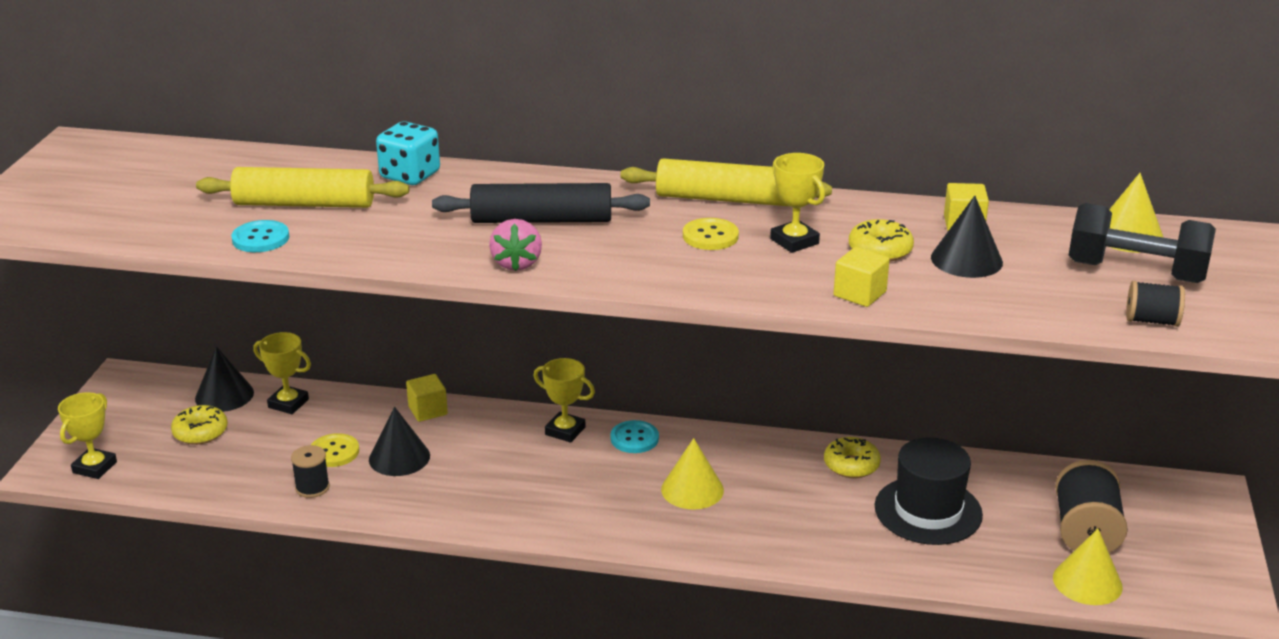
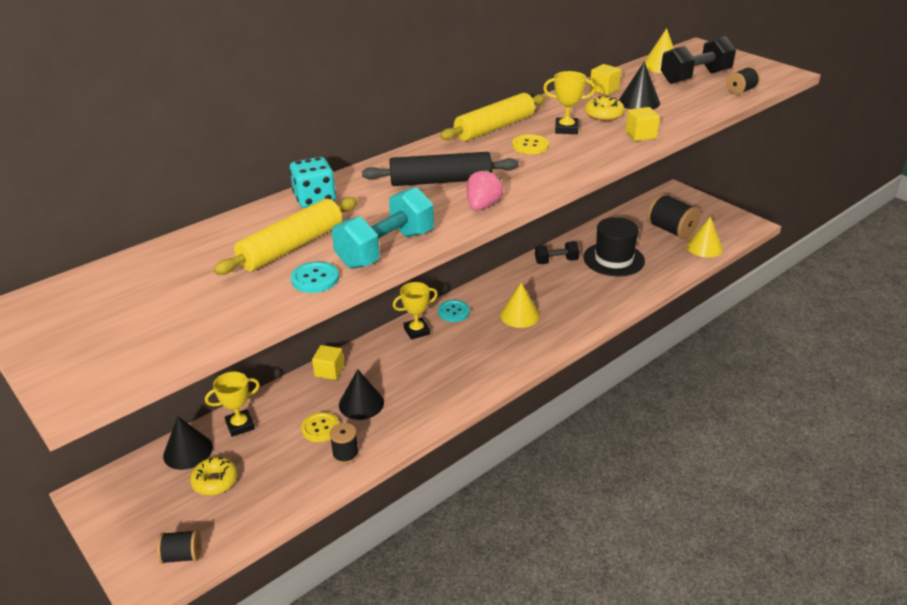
camera: 50 degrees left, 5 degrees up
(95, 467) = (182, 556): yellow trophy -> black spool
(357, 249) = (386, 249): none -> turquoise dumbbell
(517, 263) = (482, 206): pink strawberry -> pink strawberry turned 105 degrees counterclockwise
(541, 220) = (440, 181): black rolling pin -> black rolling pin turned 45 degrees clockwise
(851, 465) = (556, 261): yellow donut -> black dumbbell

